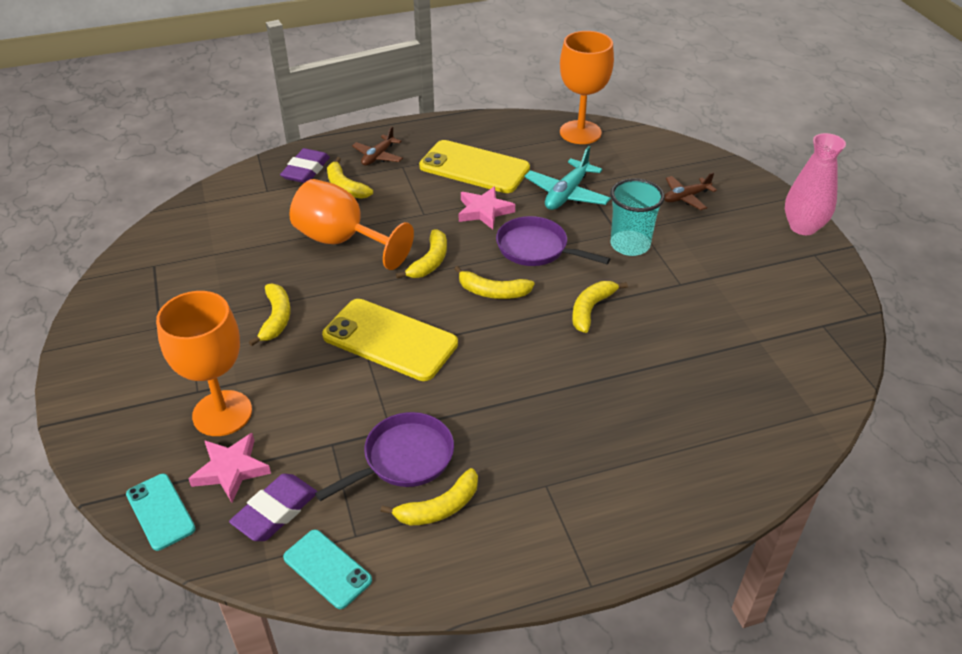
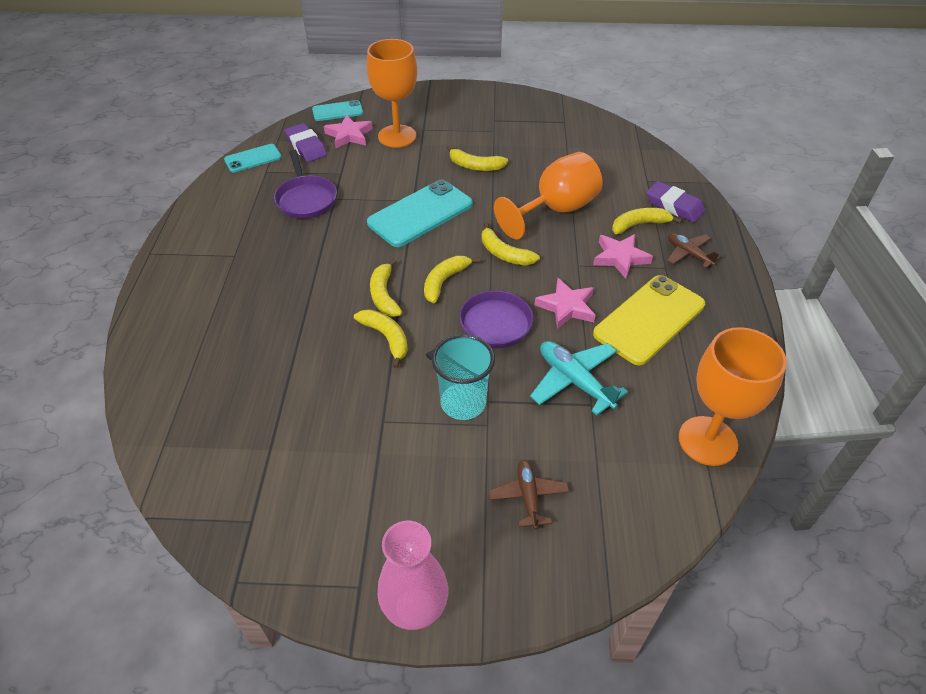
camera: 110 degrees right, 5 degrees up
(390, 340) = (420, 214): yellow phone -> turquoise phone
(401, 191) = (620, 258): none -> pink star
(439, 507) = (257, 206): yellow banana -> yellow banana (384, 295)

